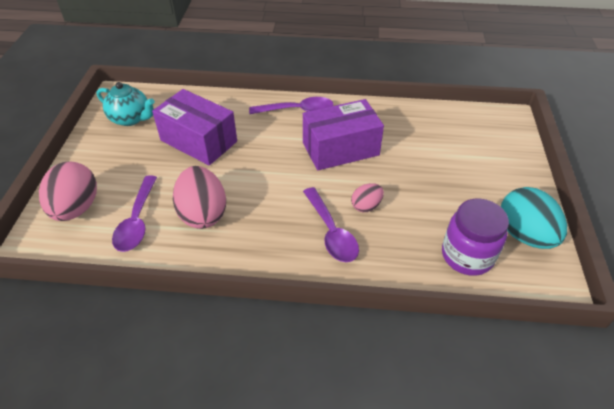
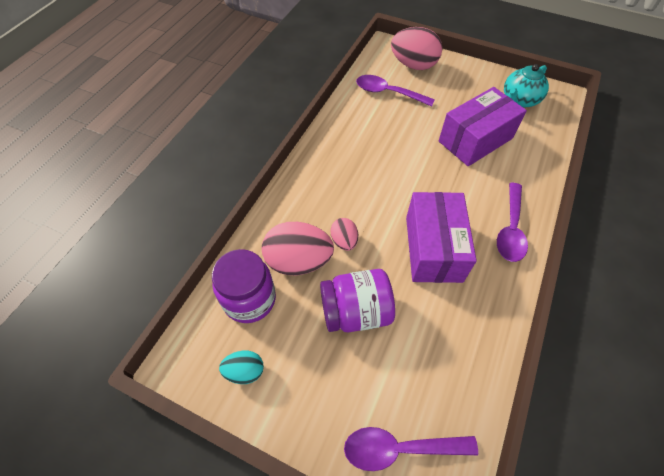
camera: 110 degrees right, 10 degrees up
(203, 213) = (381, 128): pink egg -> pink egg (298, 261)
(331, 232) = (325, 204): purple spoon -> purple spoon (399, 448)
(427, 182) = (355, 311): none -> purple jar
(524, 235) = (245, 371): turquoise egg -> turquoise egg, size x0.53

